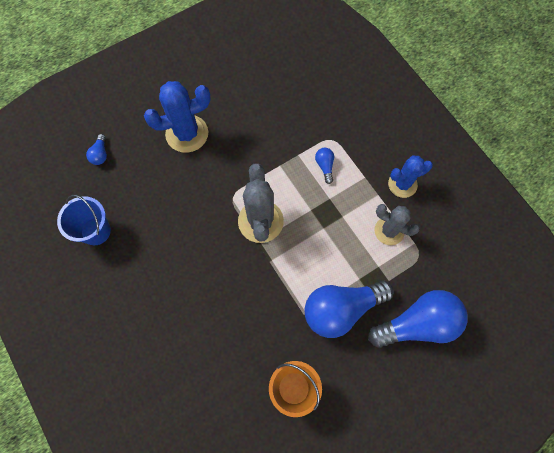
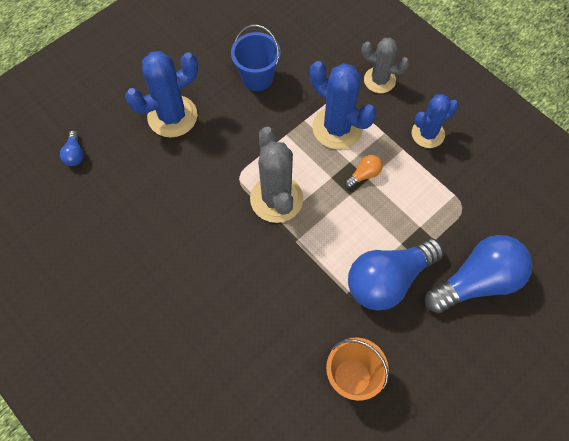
camera: 10 degrees left, 5 degrees down
(96, 231) = (85, 240): blue bucket -> blue bucket (257, 78)
(325, 166) = (337, 128): blue light bulb -> blue cactus
(339, 212) = (364, 175): none -> orange light bulb
(389, 231) = (423, 186): grey cactus -> grey cactus (379, 80)

